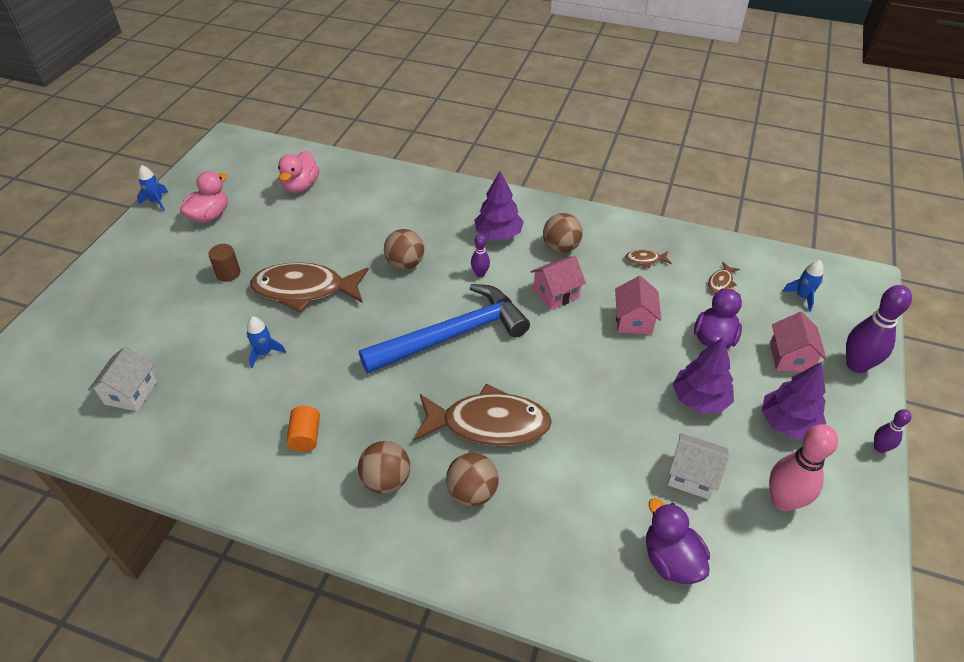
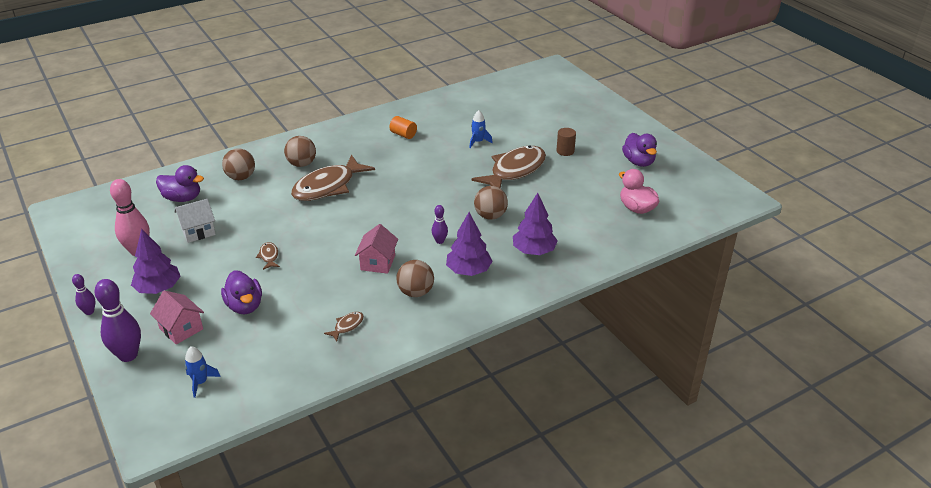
camera: 130 degrees right, 10 degrees down
(131, 393) = (501, 101): white house -> none
(156, 202) = (679, 148): blue rocket -> none
(210, 216) = (638, 162): pink duck -> purple duck
(386, 480) = (345, 145): brown ball -> brown ball (241, 177)
(453, 335) = (403, 205): blue hammer -> none
(634, 320) = (309, 281): pink house -> none
(700, 399) = (224, 266): purple tree -> purple tree (534, 251)
(721, 282) = (274, 349): brown fish -> brown fish (269, 256)

